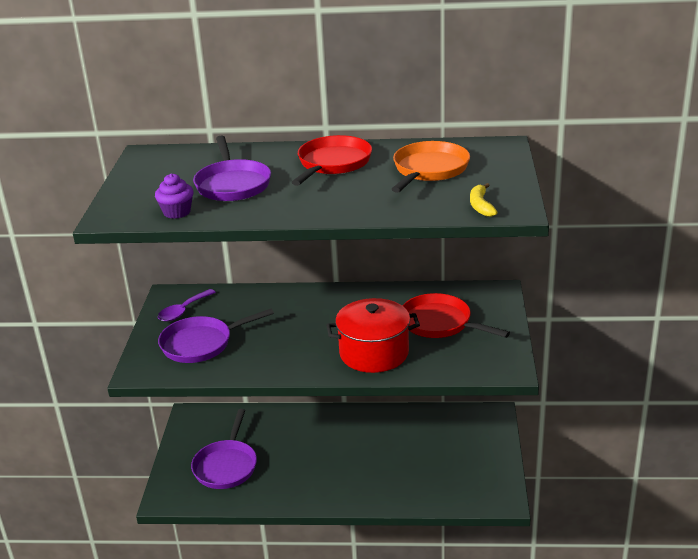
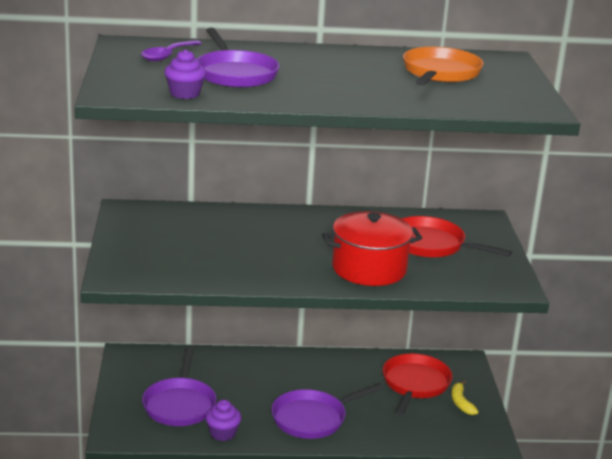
camera: 10 degrees left, 5 degrees down
(183, 311) = (146, 224): purple spoon -> purple spoon (167, 56)
(201, 344) = (176, 255): purple pan -> purple pan (313, 418)
(258, 495) = (222, 433): none -> purple cupcake
(332, 164) = (335, 63): red pan -> red pan (415, 385)
(481, 205) = (506, 104): yellow banana -> yellow banana (461, 402)

